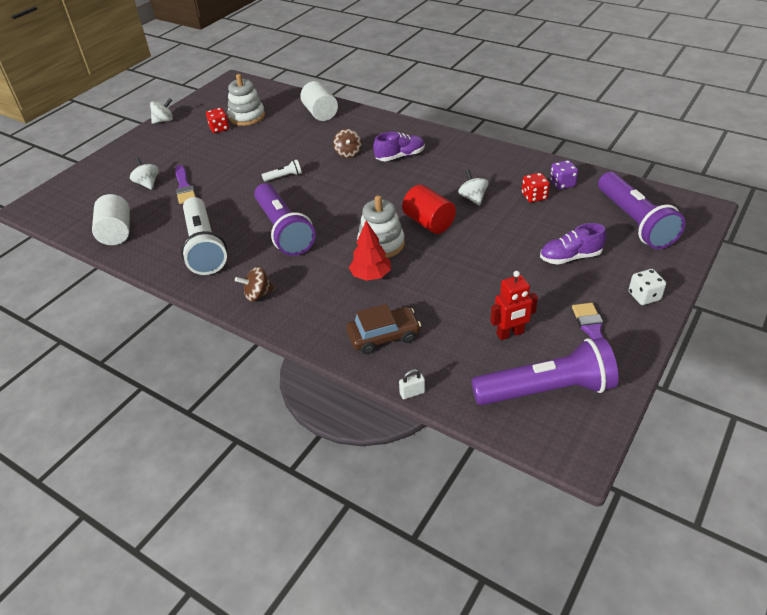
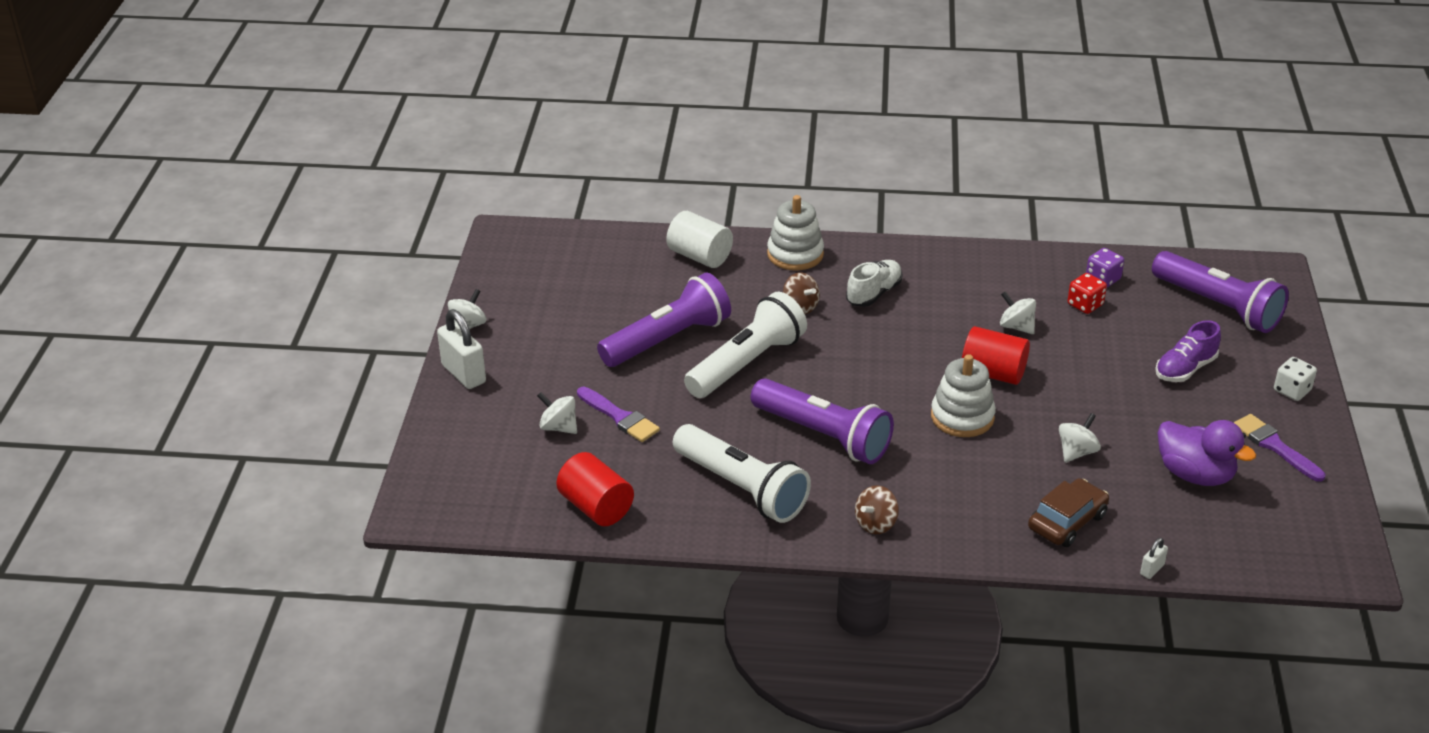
camera: 30 degrees left, 5 degrees down
(116, 233) = (596, 507): white cylinder -> red cylinder
(134, 143) = (463, 374): none -> white padlock
(219, 128) = (572, 316): red dice -> none
(247, 116) = (594, 288): white stacking toy -> white stacking toy (795, 254)
(284, 177) = (746, 364): white flashlight -> white flashlight, size x2.44
(371, 275) = (987, 458): red tree -> none
(400, 156) = (874, 293): purple shoe -> white shoe
(436, 290) = (1076, 452): none -> white spinning top
(510, 334) = (1195, 474): red robot -> purple duck
(546, 390) = (1276, 520): purple flashlight -> purple flashlight (668, 340)

